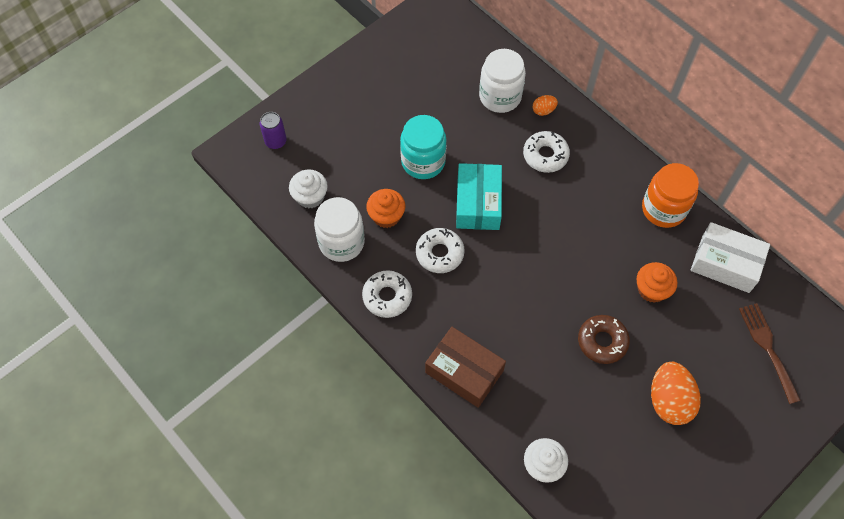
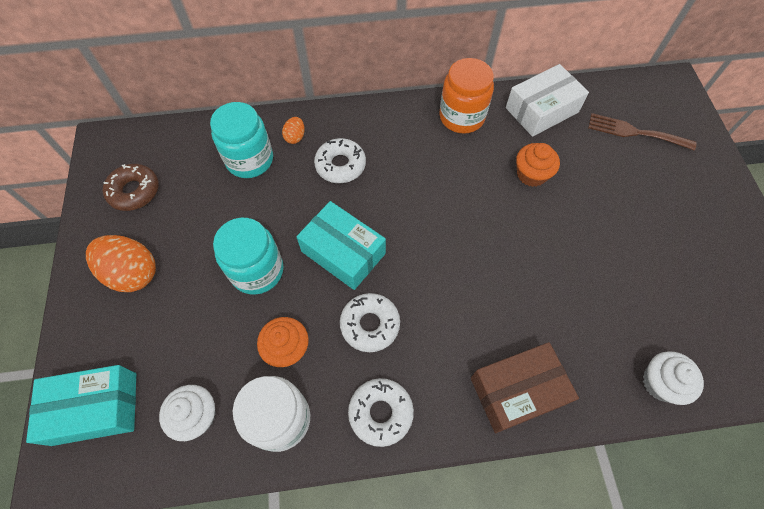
camera: 55 degrees left, 0 degrees up
(275, 141) = (95, 408): purple can -> turquoise box
(500, 96) = (249, 160): white jar -> turquoise jar
(602, 341) = (558, 245): brown donut -> brown donut (134, 191)
(669, 400) = (646, 232): orange egg -> orange egg (133, 273)

